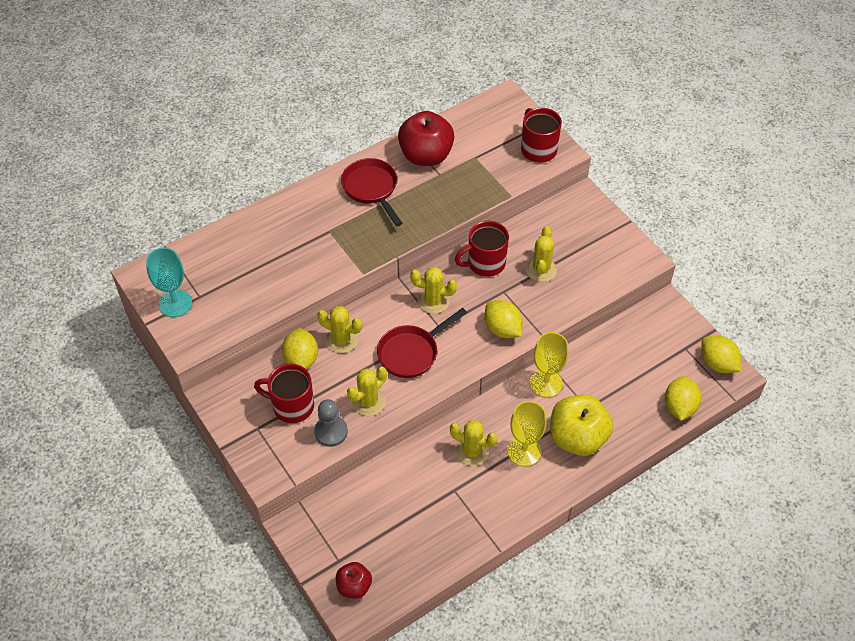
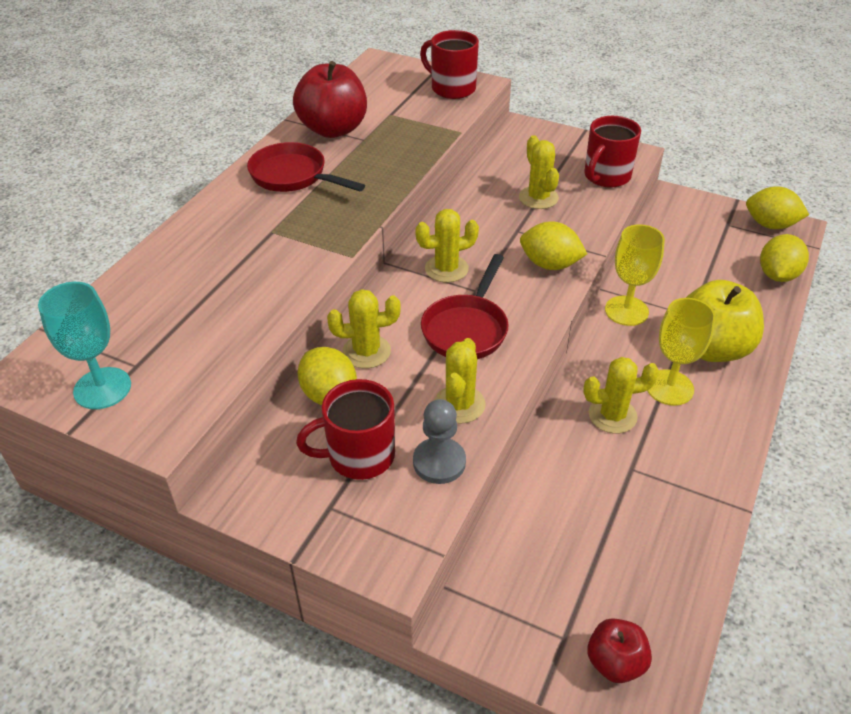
camera: 30 degrees left, 10 degrees down
(485, 263) = (473, 213): red mug -> red mug (606, 176)
(679, 407) = (777, 275): yellow lemon -> yellow lemon turned 45 degrees clockwise

